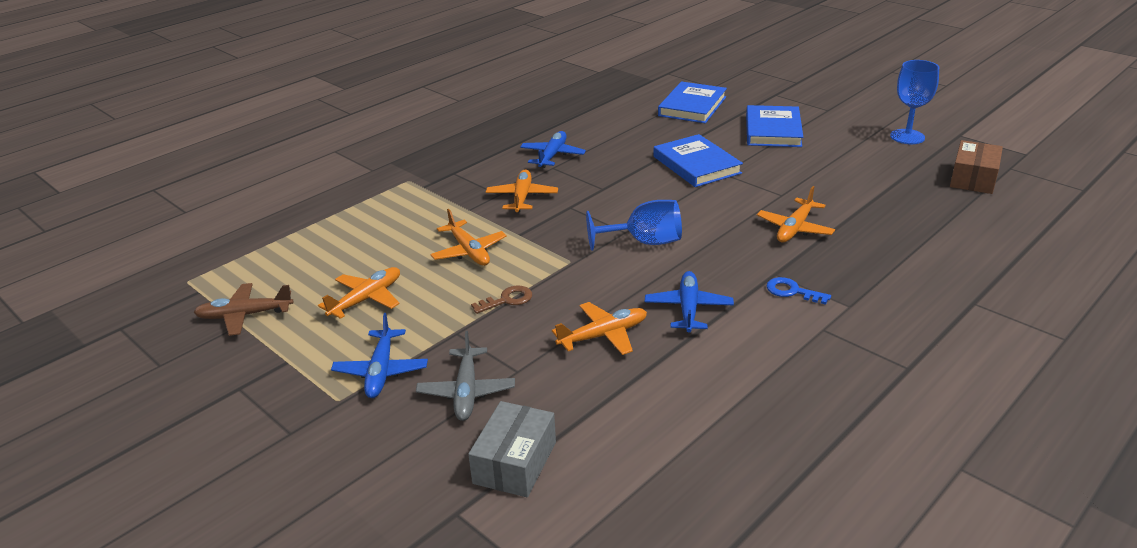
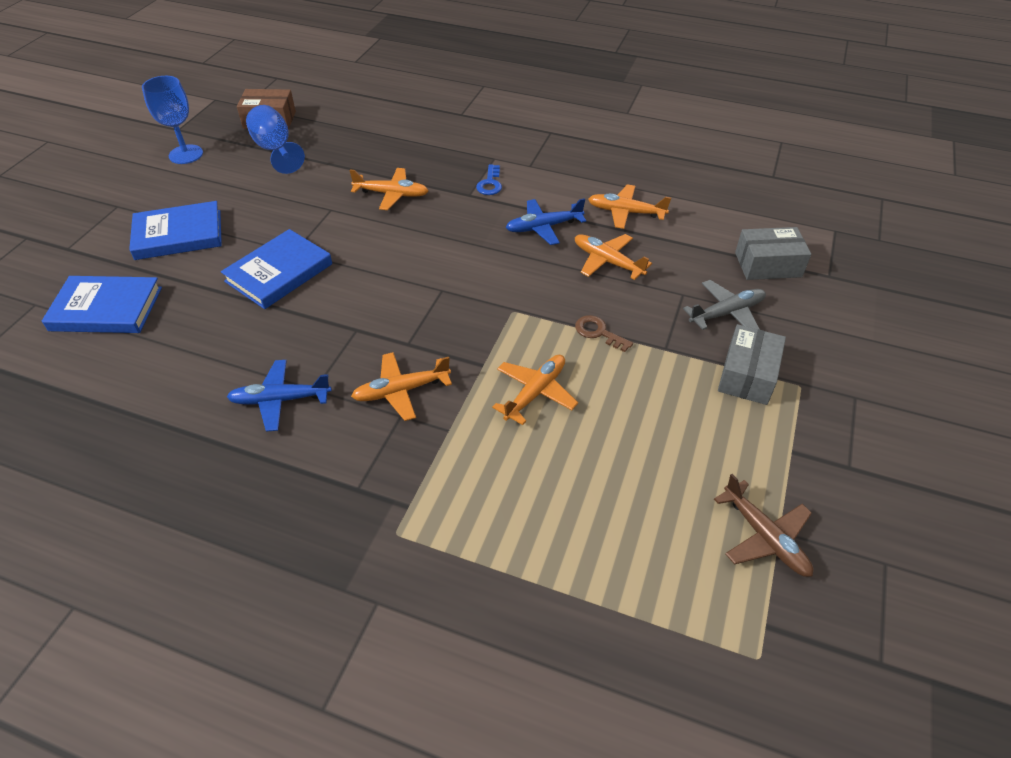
camera: 115 degrees left, 15 degrees up
(366, 299) = (666, 439): orange plane -> orange plane (626, 212)
(381, 371) = (747, 375): blue plane -> grey box
(644, 242) = (455, 273): blue goblet -> blue goblet (275, 150)

